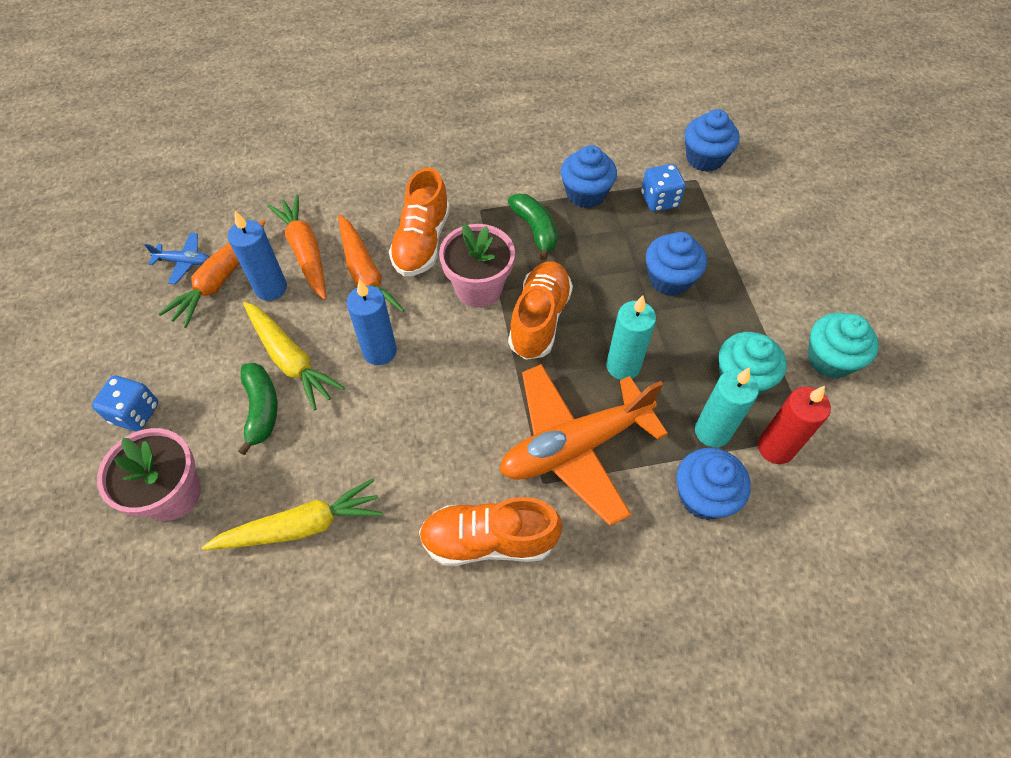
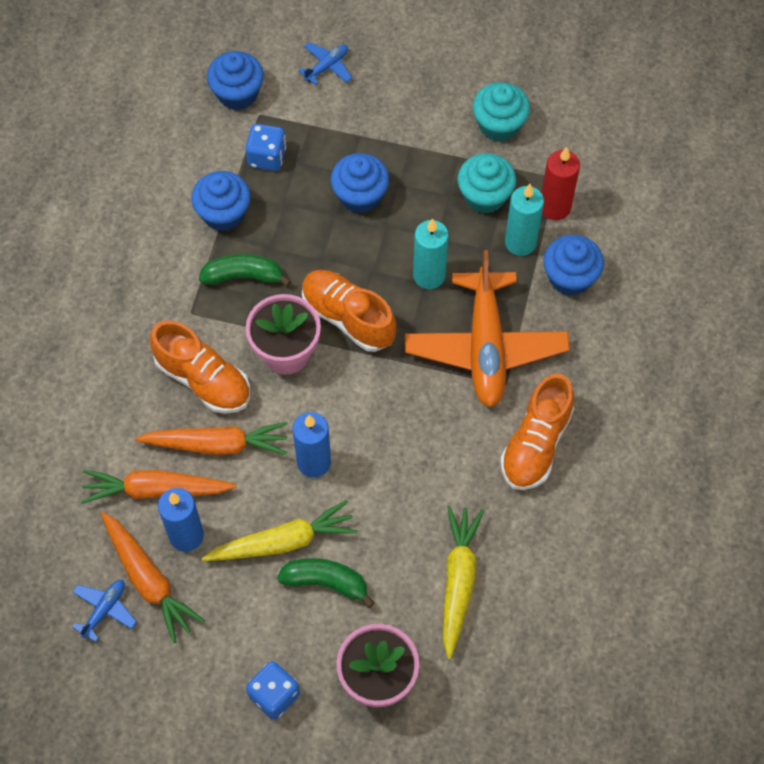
camera: 65 degrees left, 5 degrees up
(780, 205) = (327, 67): none -> blue plane

